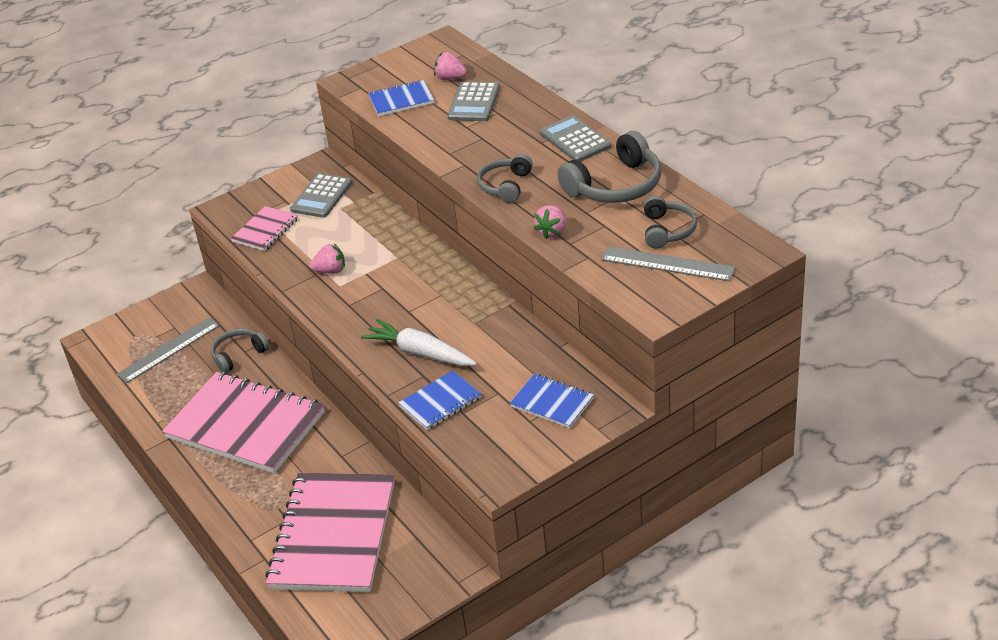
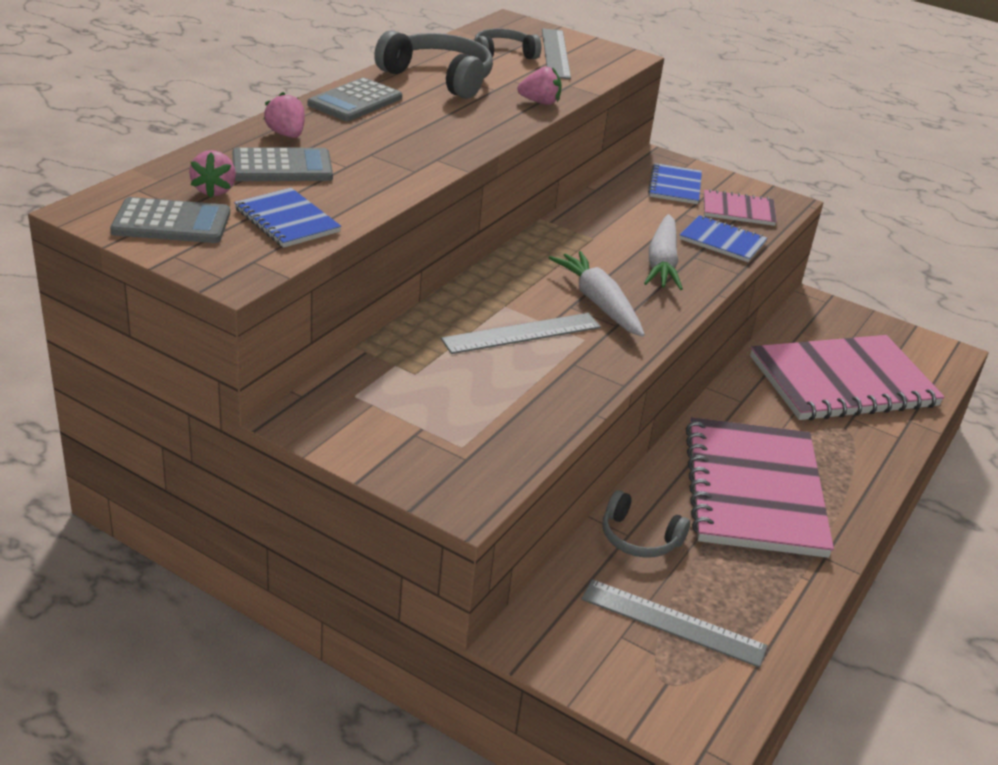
camera: 120 degrees left, 5 degrees down
(265, 230) = (500, 435): pink notebook -> pink notebook (738, 210)
(321, 196) = (391, 398): grey calculator -> grey calculator (171, 222)
(330, 271) = (560, 352): pink strawberry -> pink strawberry (286, 135)
(360, 258) = (522, 333): none -> grey ruler
(380, 303) = (599, 303): none -> white carrot
(505, 186) = (469, 131): grey headphones -> none

